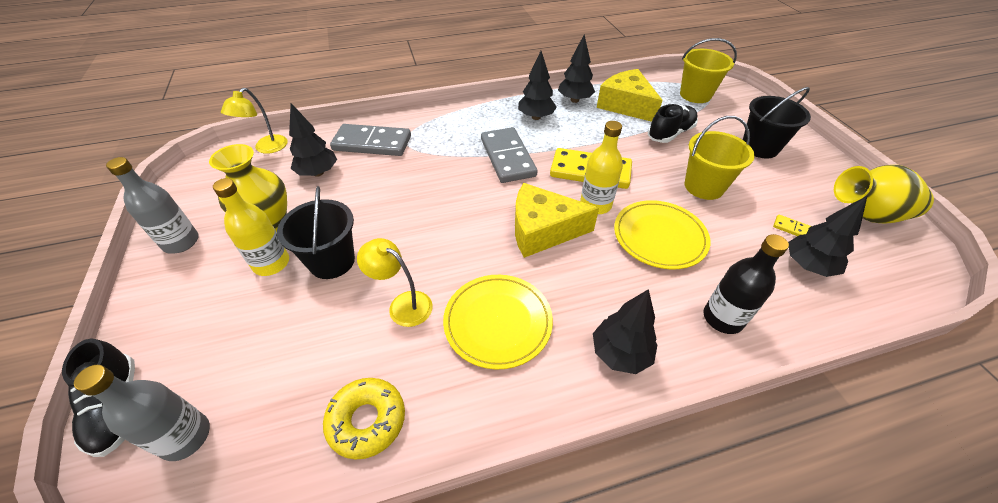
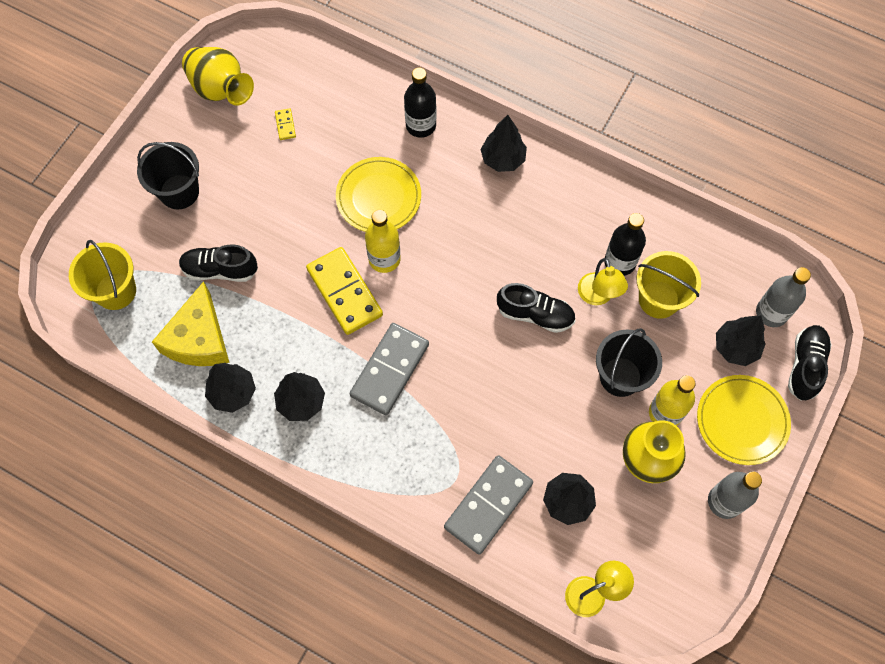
camera: 135 degrees left, 20 degrees up
(367, 420) = (670, 241): yellow donut -> none
(372, 143) = (488, 505): grey domino -> grey domino turned 75 degrees clockwise
(407, 351) = (620, 262): none -> black bottle
(445, 252) = (535, 314): none -> black shoe
(498, 322) = (551, 234): yellow plate -> yellow plate (742, 421)
(543, 230) = (449, 272): yellow cheese -> none
(704, 186) = (284, 202): yellow bucket -> yellow bucket (658, 299)
(807, 266) = (322, 103): black tree -> black tree (735, 347)

